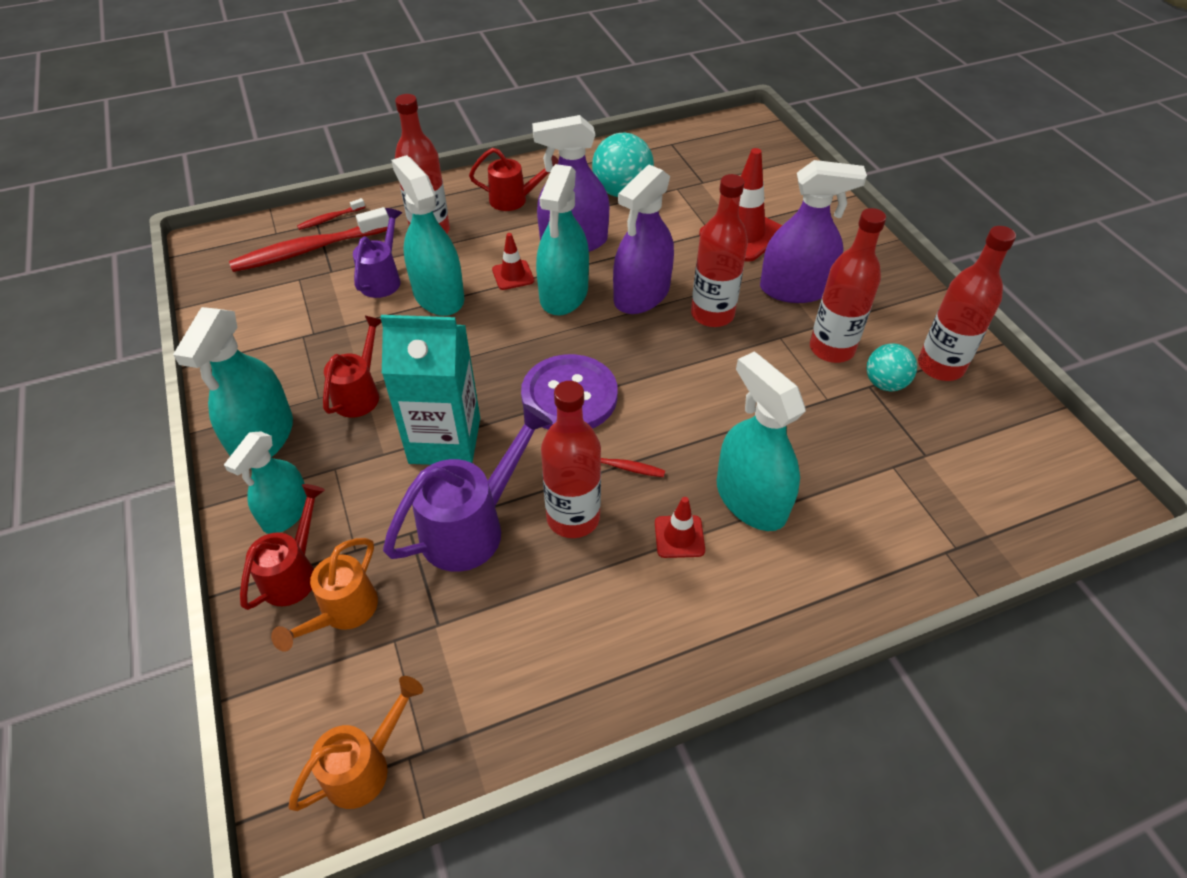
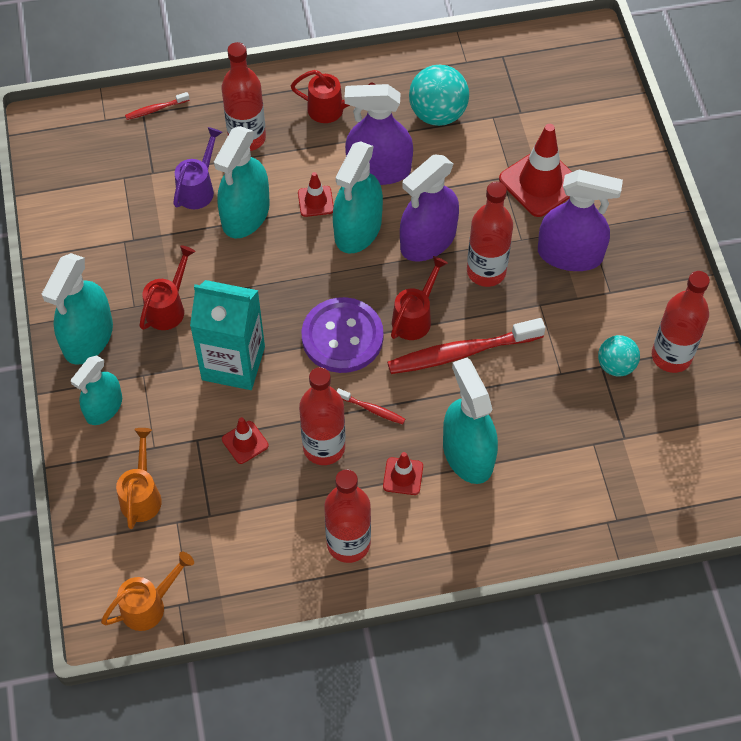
camera: 10 degrees right, 10 degrees up
(294, 573) = (107, 459): red watering can -> red watering can (415, 317)
(308, 250) = (134, 145): red toothbrush -> red toothbrush (461, 353)
(343, 612) = (142, 495): orange watering can -> orange watering can turned 150 degrees clockwise
(438, 295) = (245, 214): turquoise spray bottle -> turquoise spray bottle turned 135 degrees counterclockwise
(472, 526) = (245, 442): purple watering can -> red traffic cone
(831, 349) = (581, 324): red bottle -> red bottle (348, 543)

